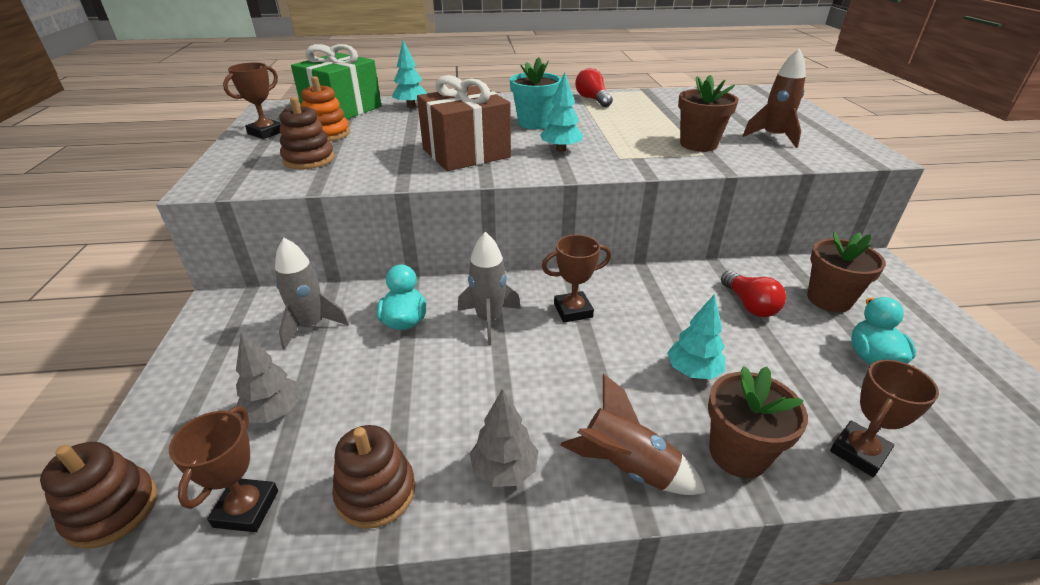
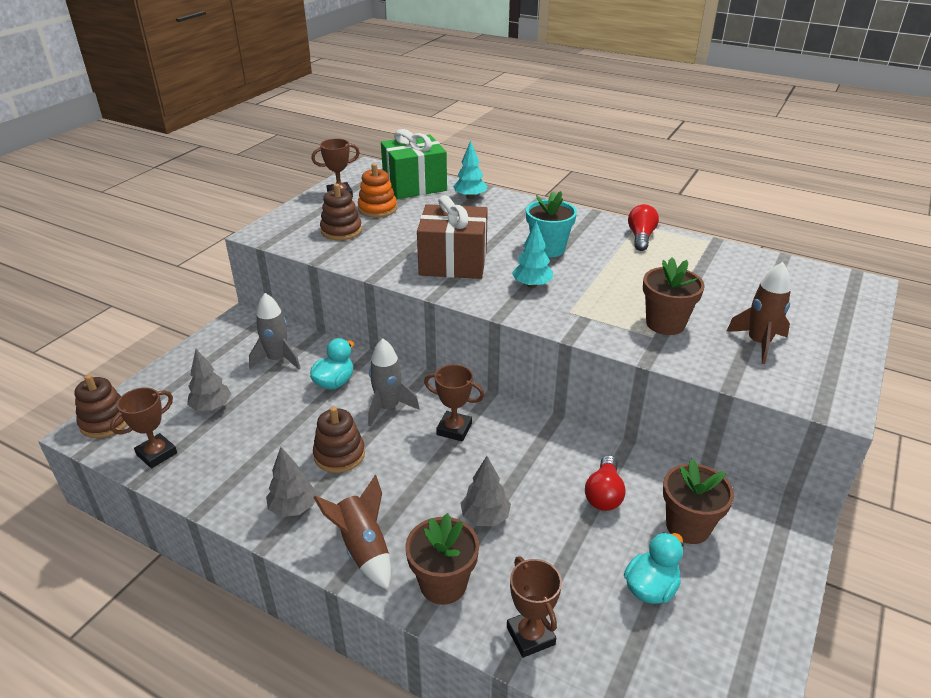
camera: 35 degrees right, 0 degrees up
(376, 492) = (219, 481): brown stacking toy -> brown stacking toy (339, 455)
(693, 371) = (485, 517): turquoise tree -> grey tree
(858, 452) = (530, 635): brown trophy -> brown trophy turned 75 degrees clockwise

